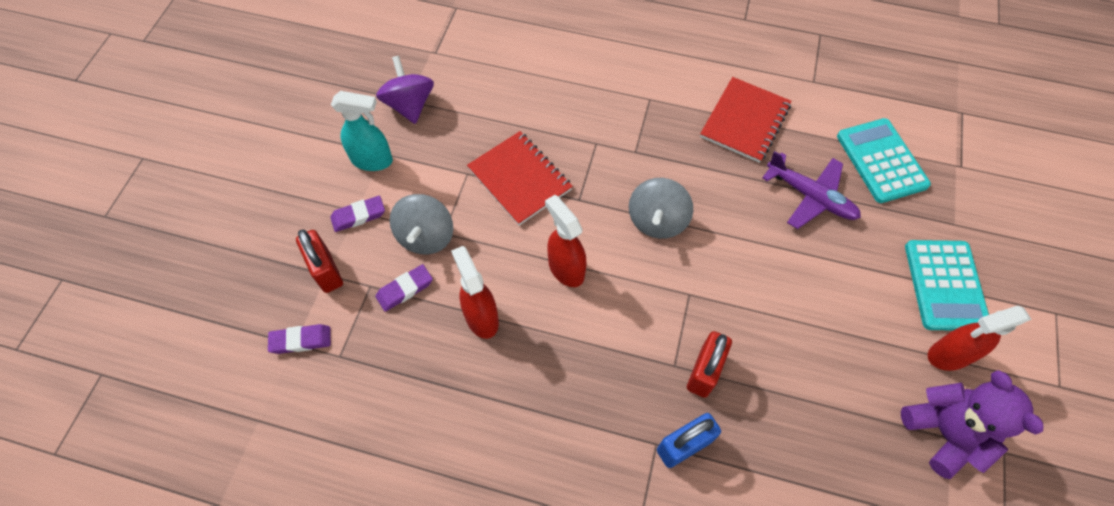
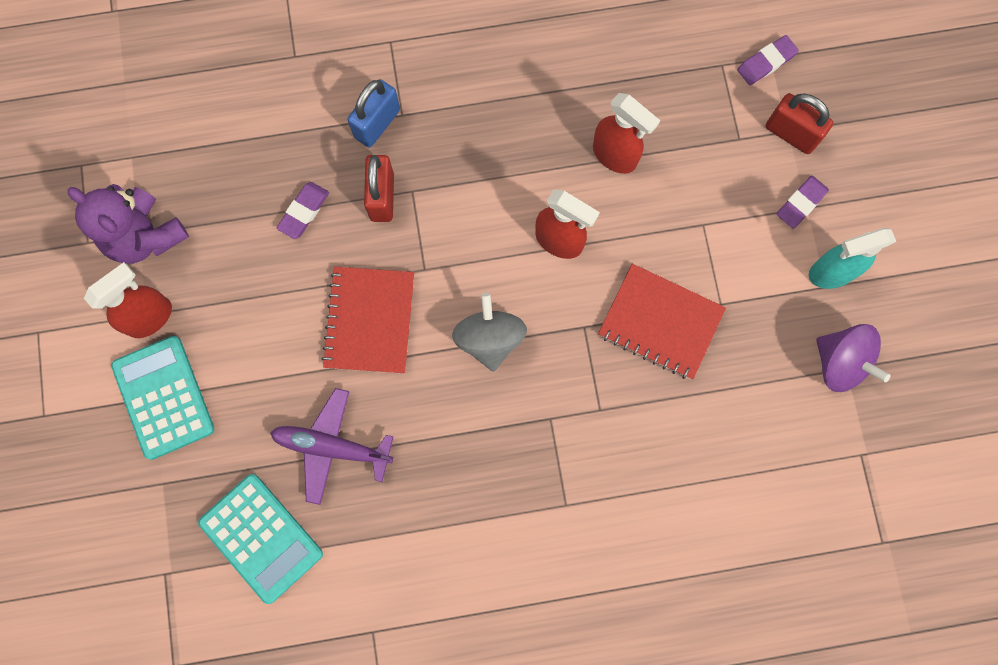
camera: 155 degrees right, 15 degrees up
(405, 289) = (704, 150): purple eraser -> purple eraser (304, 212)
(426, 236) = (718, 212): grey spinning top -> none
(745, 121) = (439, 523): red notebook -> red notebook (369, 321)

